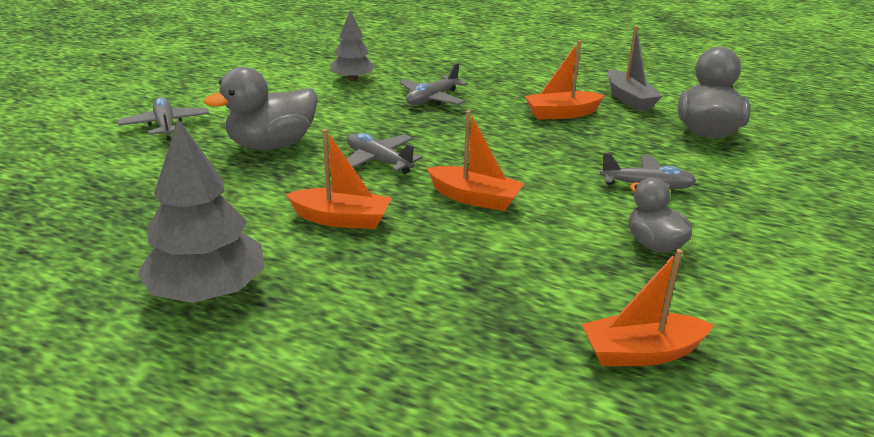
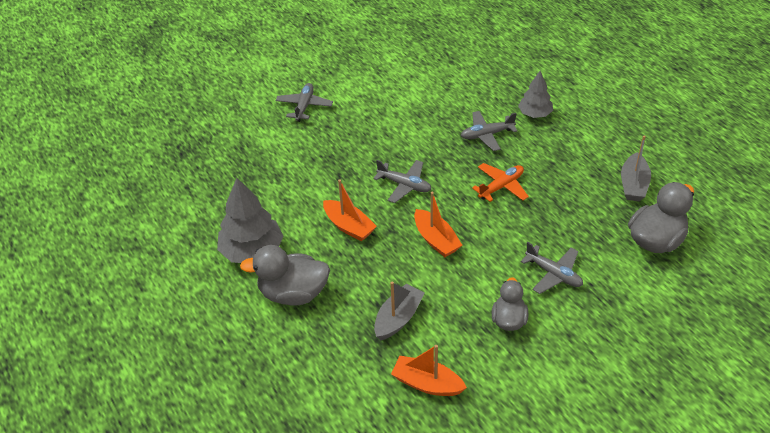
camera: 35 degrees right, 15 degrees up
(272, 145) = (353, 147): grey duck -> grey duck (293, 293)
(352, 79) = (449, 94): grey tree -> grey tree (535, 114)
(378, 161) = (404, 185): grey plane -> grey plane turned 135 degrees clockwise
(497, 133) = (501, 186): none -> orange plane
(516, 293) = (398, 318): none -> grey boat
(561, 114) = (565, 182): orange boat -> none

